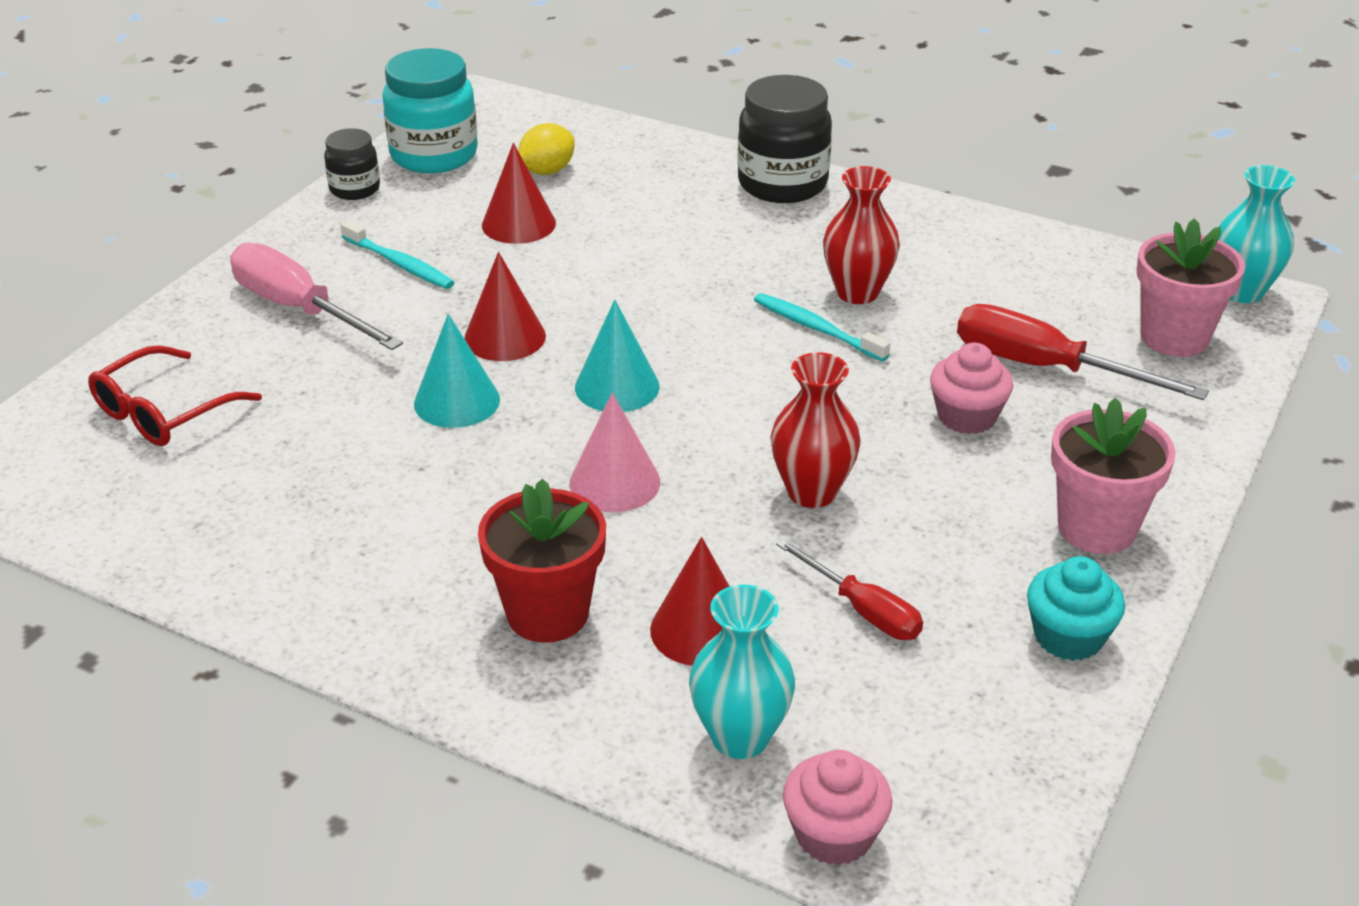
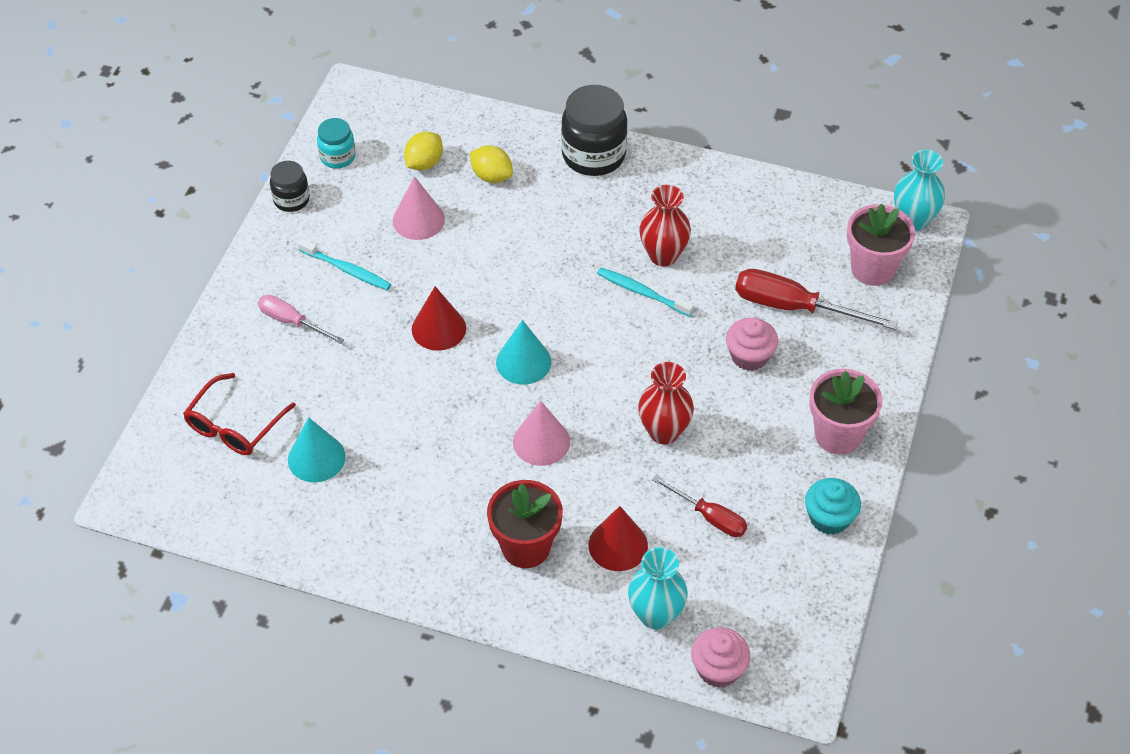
camera: 10 degrees left, 15 degrees up
(299, 309) = (292, 322): pink screwdriver -> pink screwdriver, size x0.61
(434, 155) = (337, 157): turquoise jar -> turquoise jar, size x0.56
(457, 401) = (423, 389): turquoise cone -> turquoise cone (316, 458)
(518, 224) = (418, 220): red cone -> pink cone
(635, 191) = (491, 176): none -> yellow lemon

